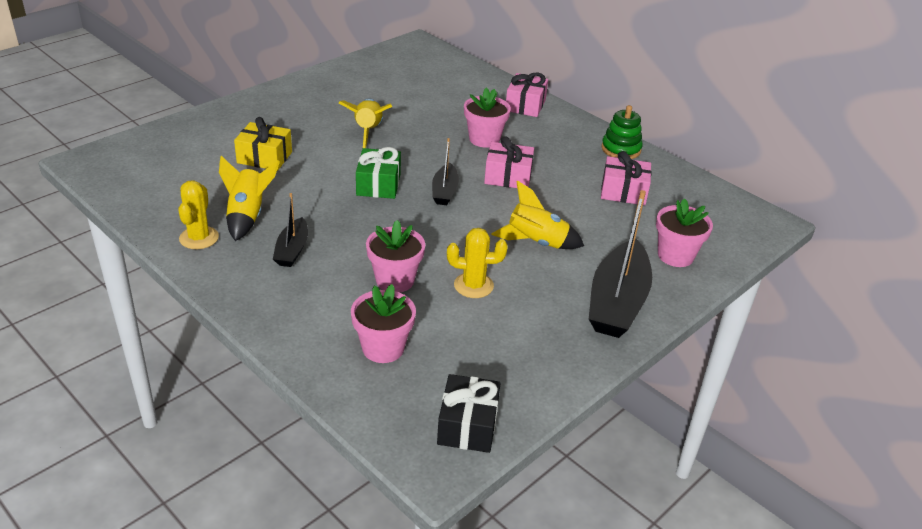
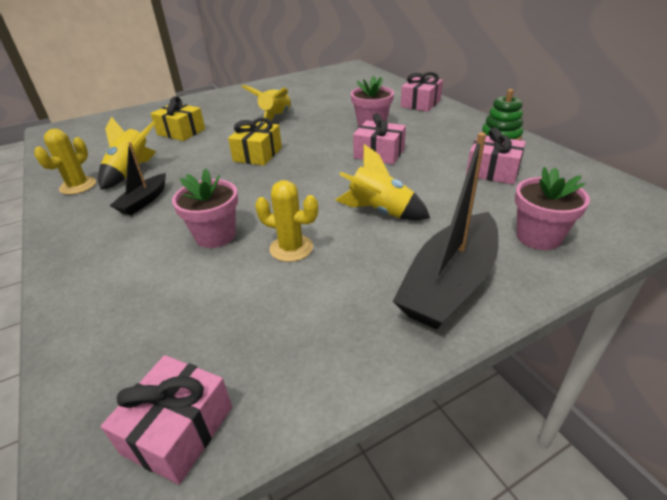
camera: 20 degrees right, 0 degrees up
(378, 184) = (258, 154): green gift -> yellow gift
(383, 348) = (152, 306): pink flower pot -> none
(444, 191) = (313, 162): black boat -> none
(467, 425) = (178, 430): black gift -> pink gift

